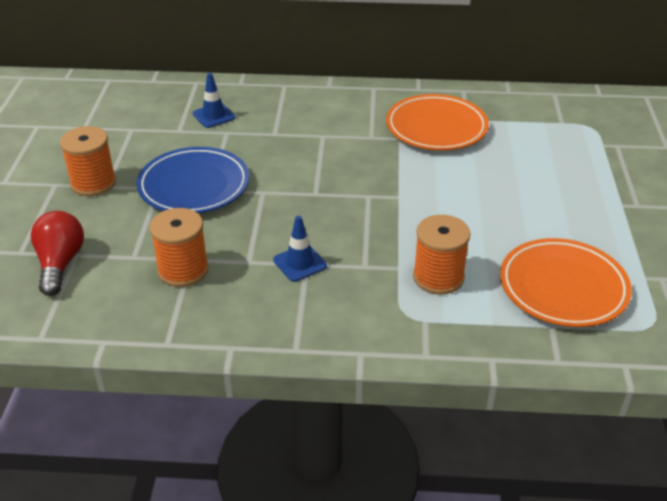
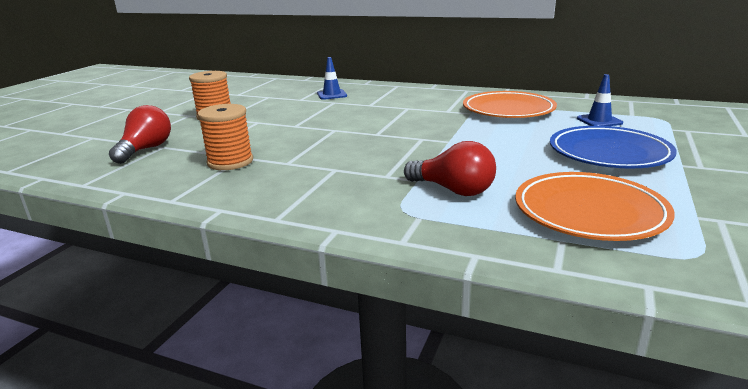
camera: 20 degrees right, 15 degrees down
(194, 186) = (284, 123): blue plate -> blue plate (609, 153)
(300, 263) = (329, 168): blue traffic cone -> blue traffic cone (599, 121)
(438, 277) = (453, 190): orange spool -> red light bulb

